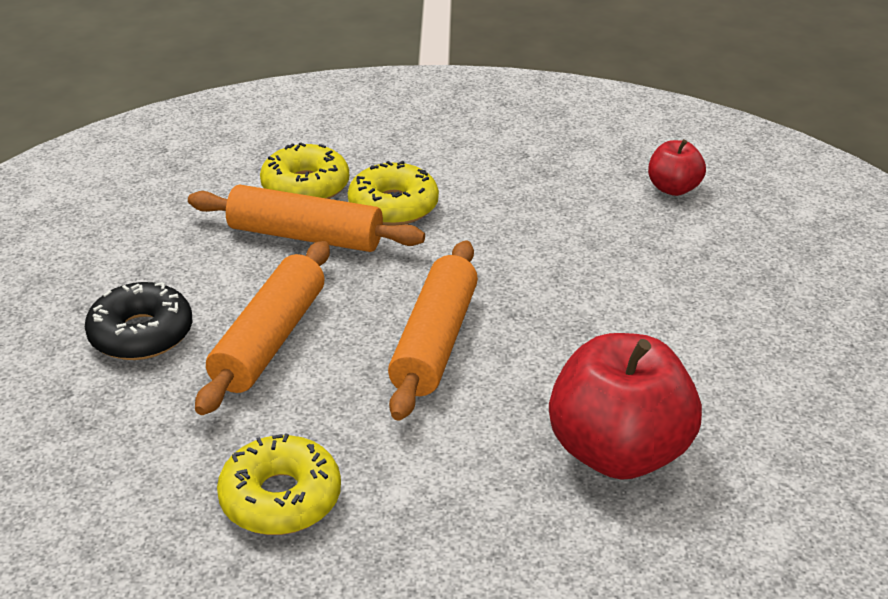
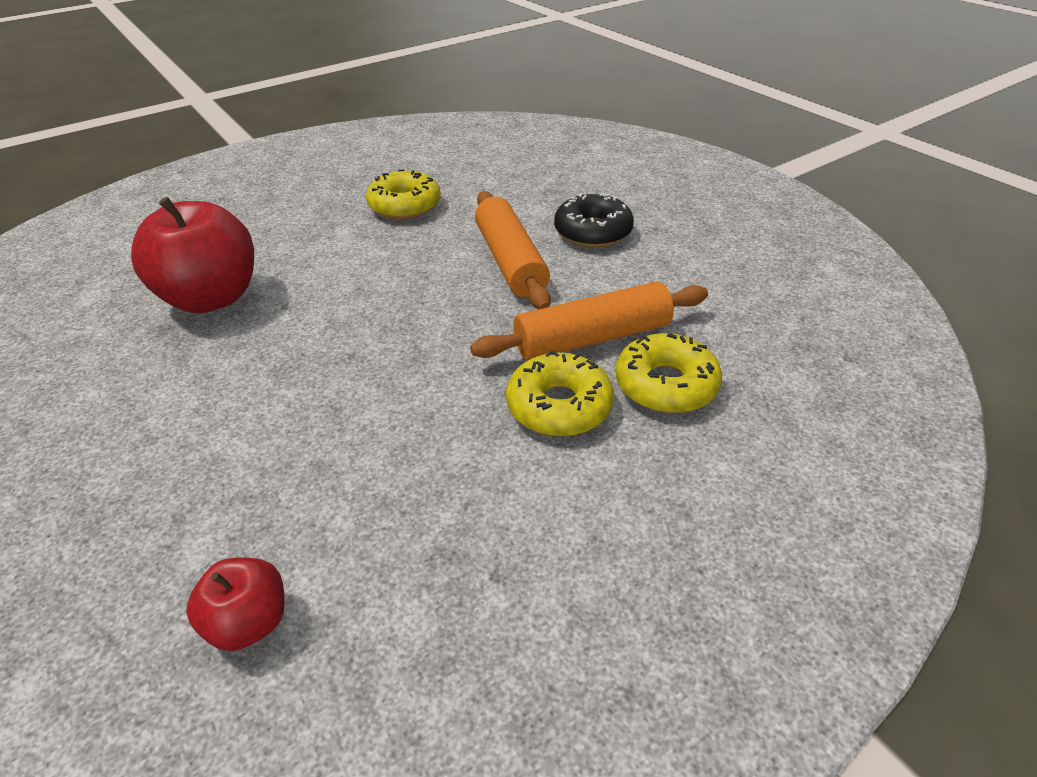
camera: 145 degrees right, 5 degrees up
(434, 342) = (395, 308): orange rolling pin -> none

